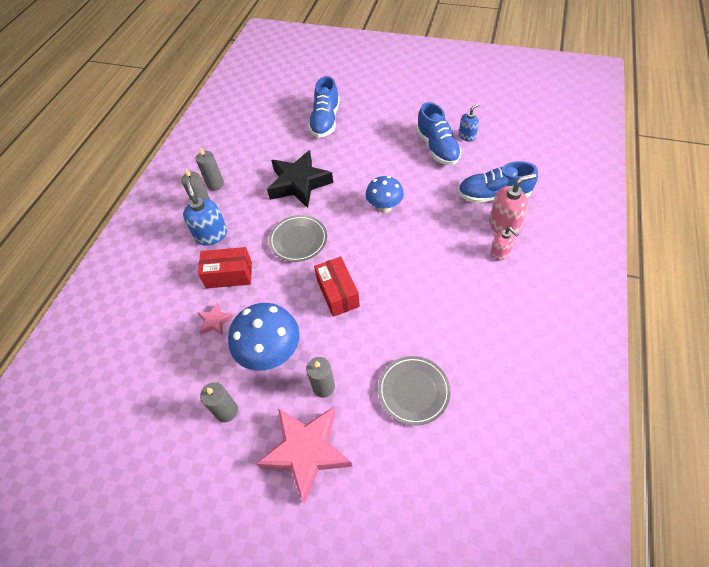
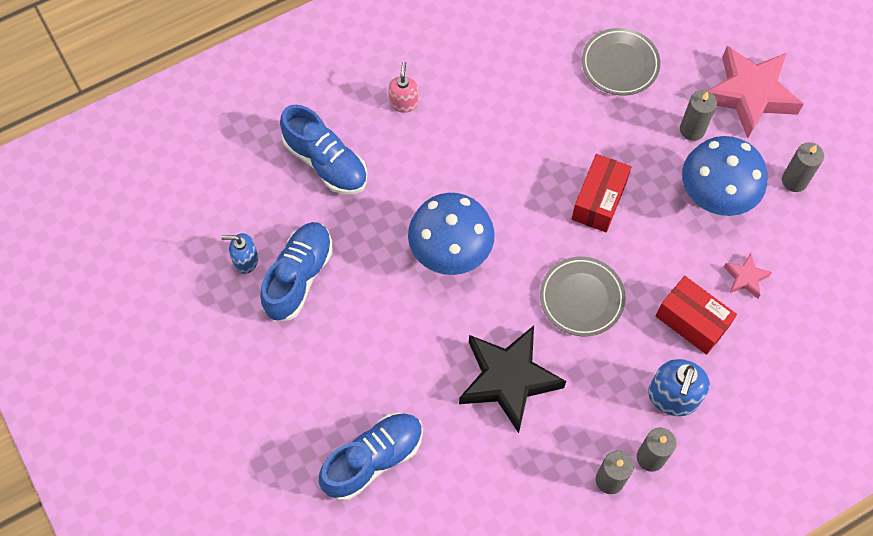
camera: 140 degrees left, 10 degrees up
(384, 207) = (450, 253): blue mushroom -> blue mushroom, size x1.52
(504, 225) = (361, 124): pink soap dispenser -> none

